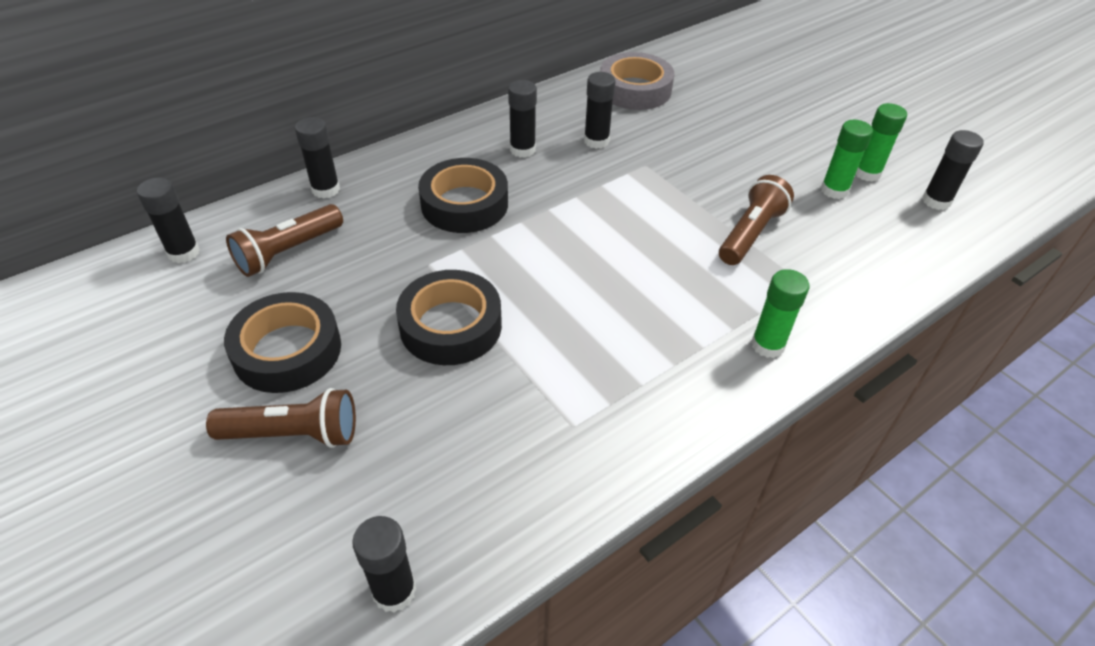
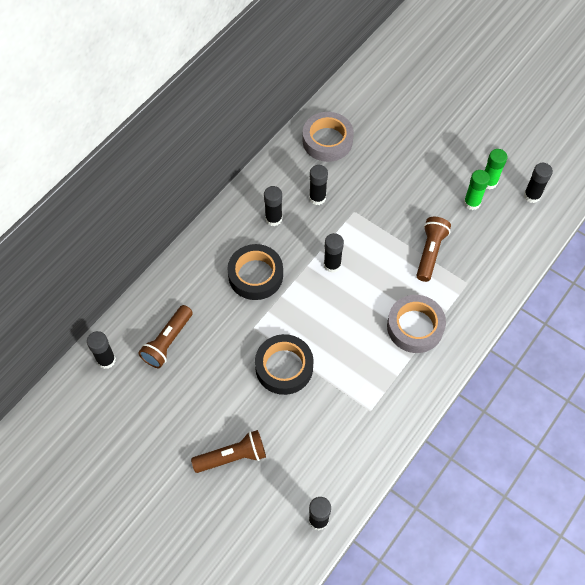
camera: 15 degrees left, 15 degrees up
(287, 350) = (203, 409): black tape -> none
(326, 189) = (165, 287): black glue stick -> black glue stick (332, 265)
(696, 322) = (415, 327): none -> grey tape
(767, 345) = (455, 331): green glue stick -> none

